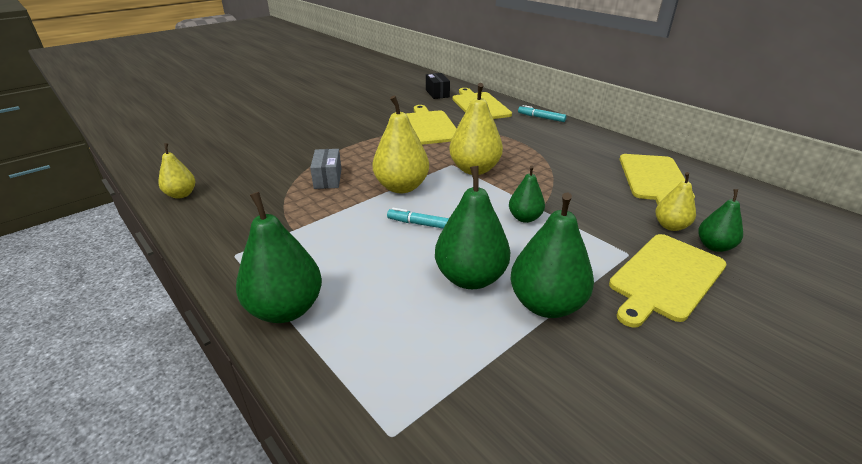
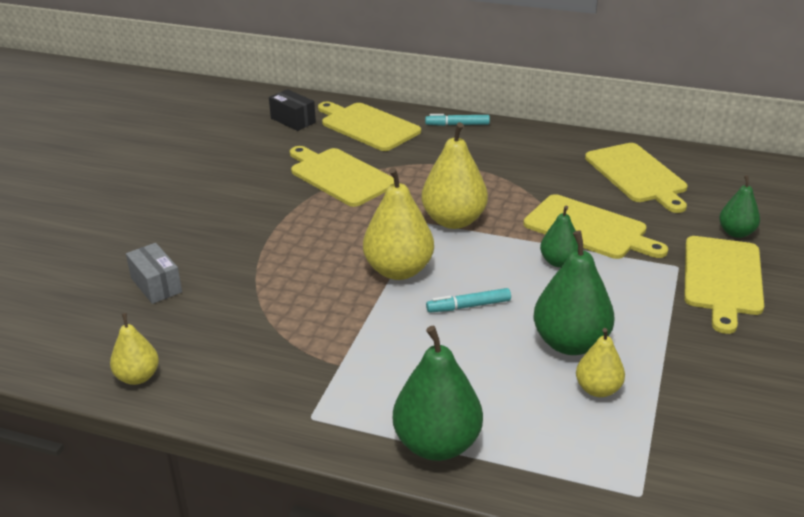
camera: 30 degrees left, 0 degrees up
(328, 178) = (300, 289): grey box -> grey box (156, 285)
(546, 304) = (654, 341): green pear -> none
(575, 203) = (589, 228): none -> yellow cutting board
(670, 226) = (688, 224): yellow pear -> yellow pear (598, 389)

